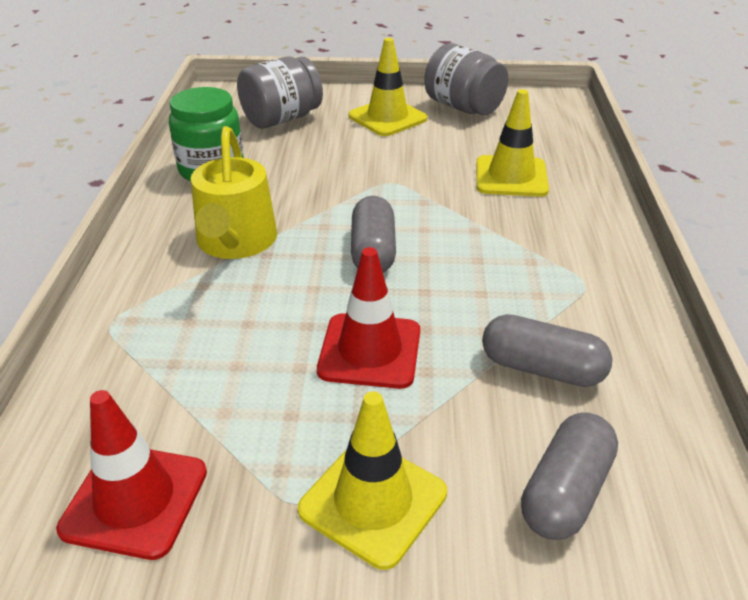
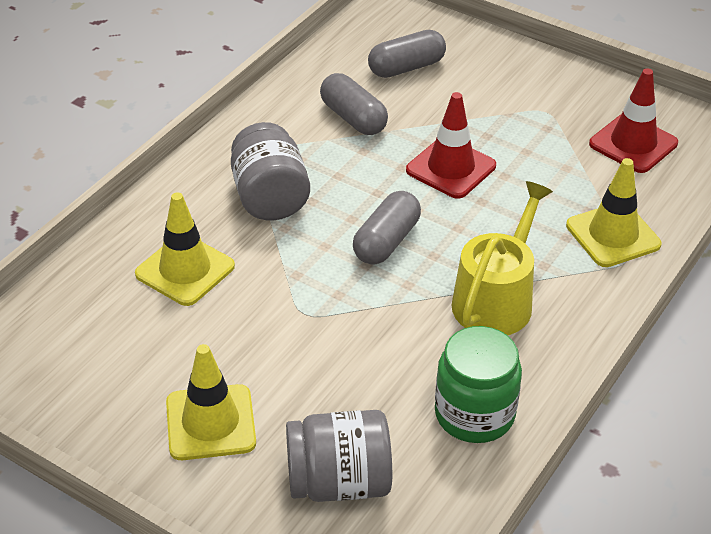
camera: 150 degrees left, 5 degrees up
(373, 501) = (506, 98): yellow traffic cone -> yellow traffic cone (613, 235)
(463, 107) = (103, 401): grey jar -> grey jar (270, 197)

